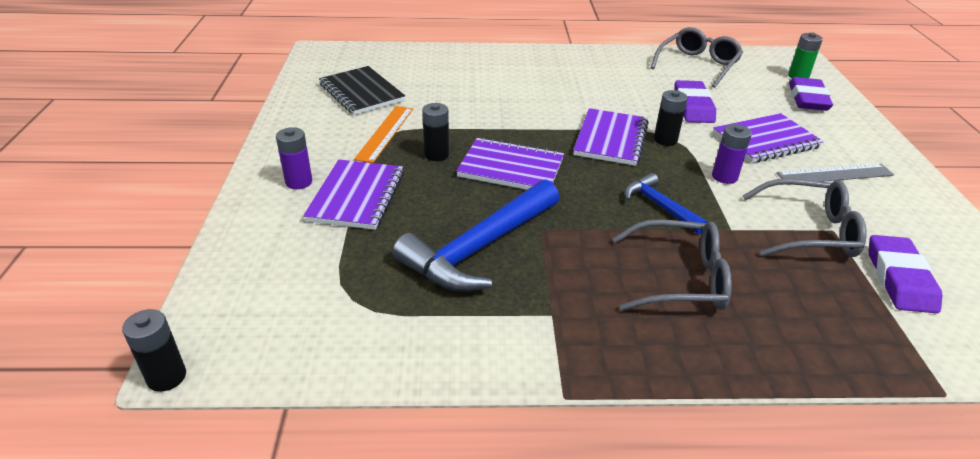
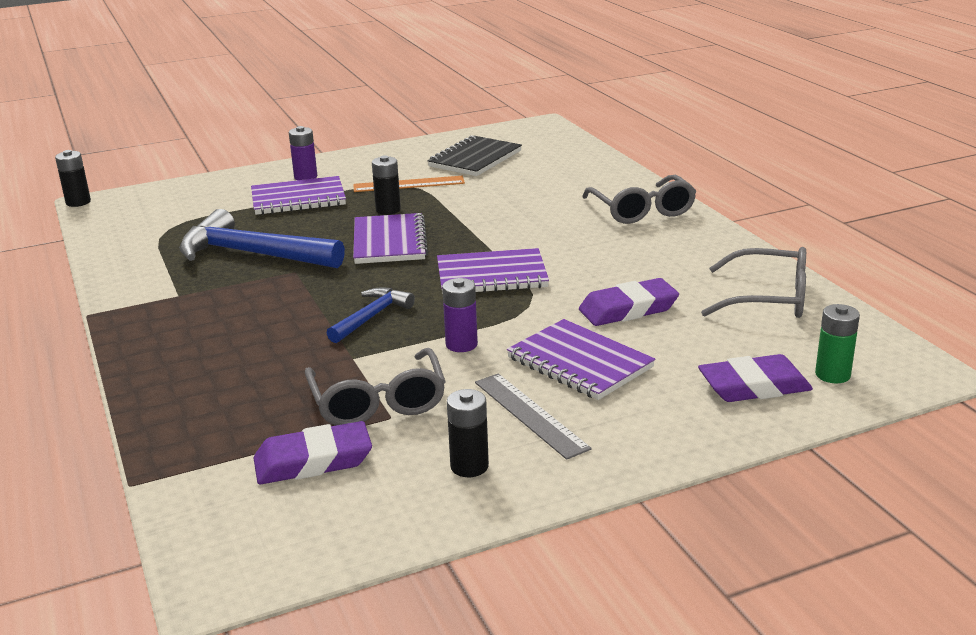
camera: 70 degrees right, 10 degrees down
(665, 140) = (519, 303): black battery -> black battery (469, 466)
(679, 279) = (251, 340): grey glasses -> grey glasses (642, 210)

